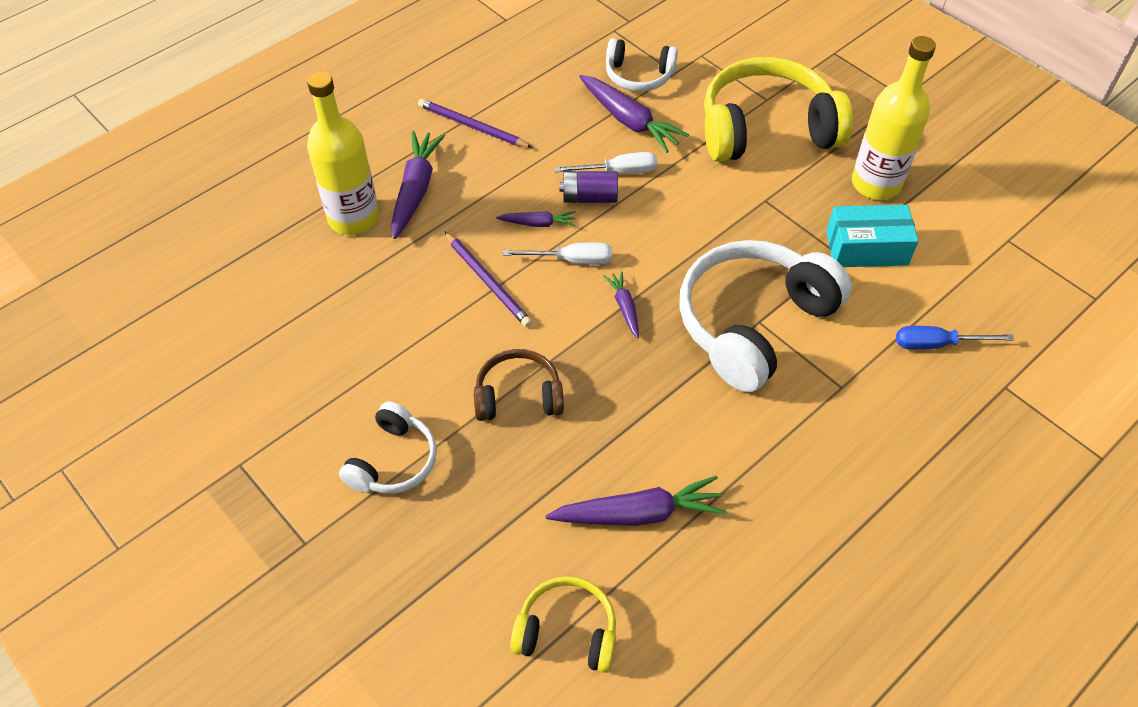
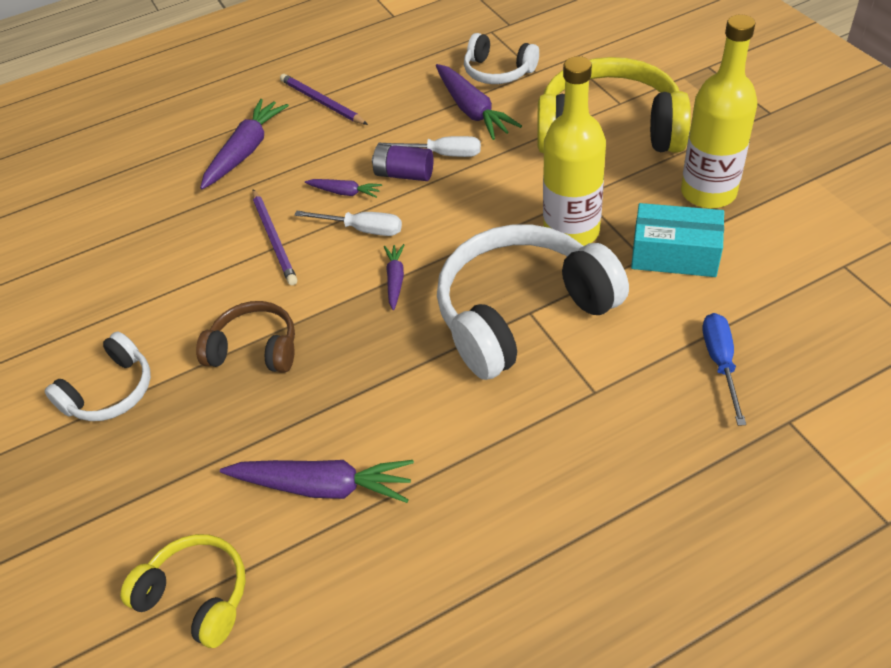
camera: 20 degrees right, 5 degrees down
(353, 218) = (180, 169): yellow bottle -> yellow bottle (571, 231)
(936, 344) = (720, 363): blue screwdriver -> blue screwdriver turned 75 degrees clockwise

